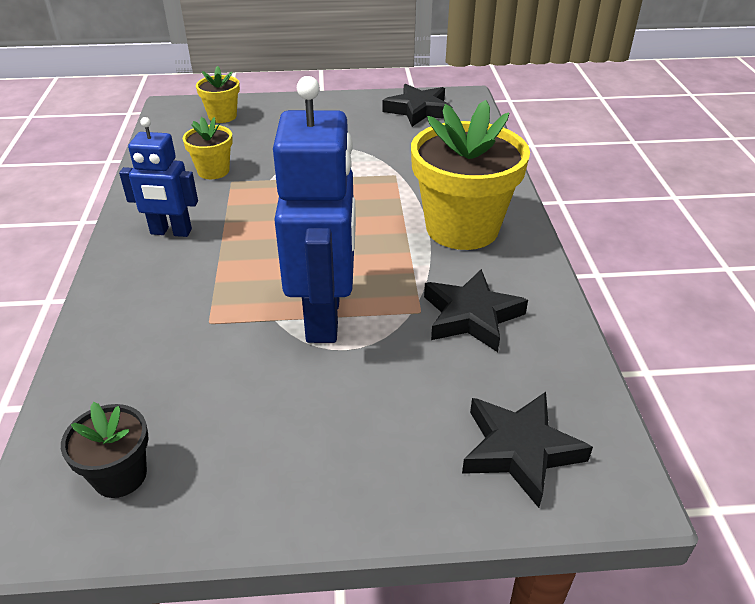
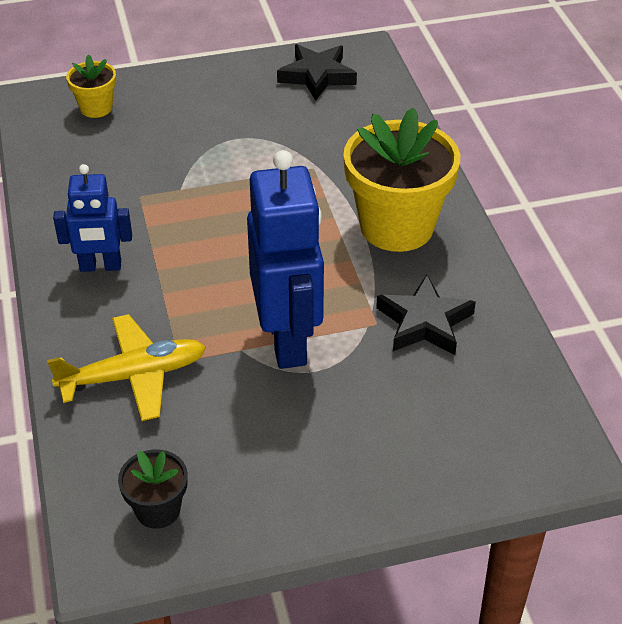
camera: 10 degrees left, 5 degrees up
(158, 331) = (134, 376): none -> yellow plane
(213, 171) = (115, 185): yellow flower pot -> none
(519, 450) = (488, 440): black star -> none

